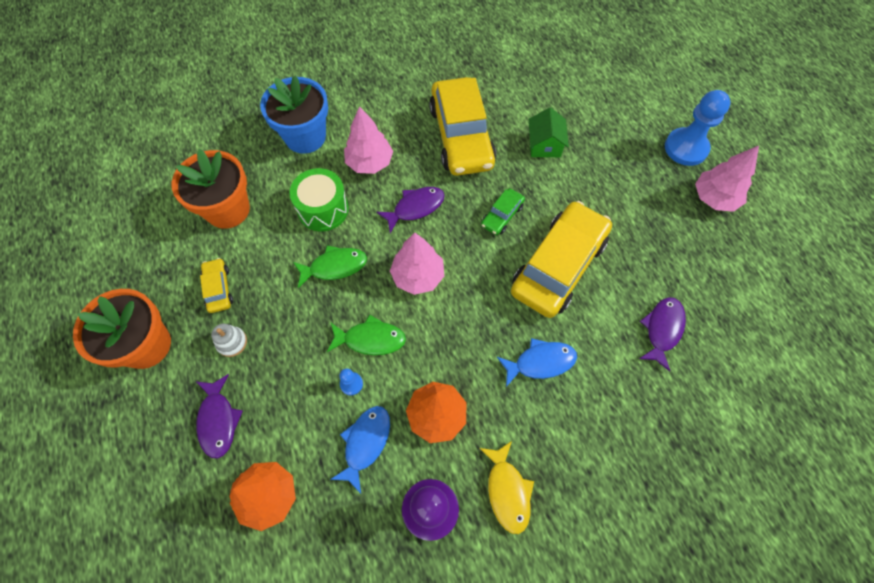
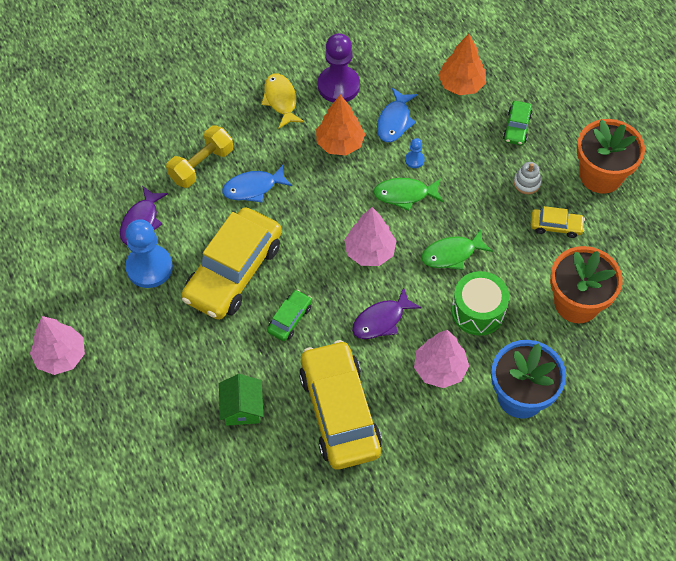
camera: 175 degrees right, 5 degrees down
(218, 288) = (556, 226): yellow car -> yellow car turned 60 degrees counterclockwise
(218, 420) = (517, 127): purple fish -> green car
(602, 398) = (201, 165): none -> yellow dumbbell
(686, 148) = (78, 417): blue pawn -> blue pawn (149, 267)

